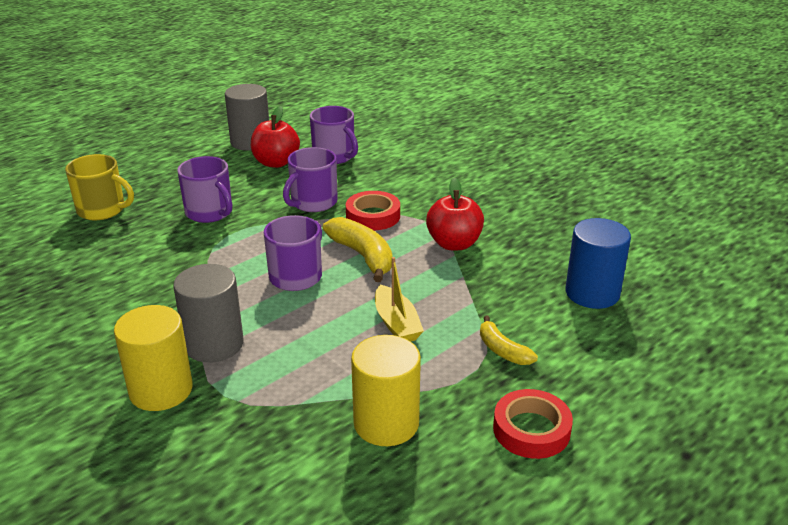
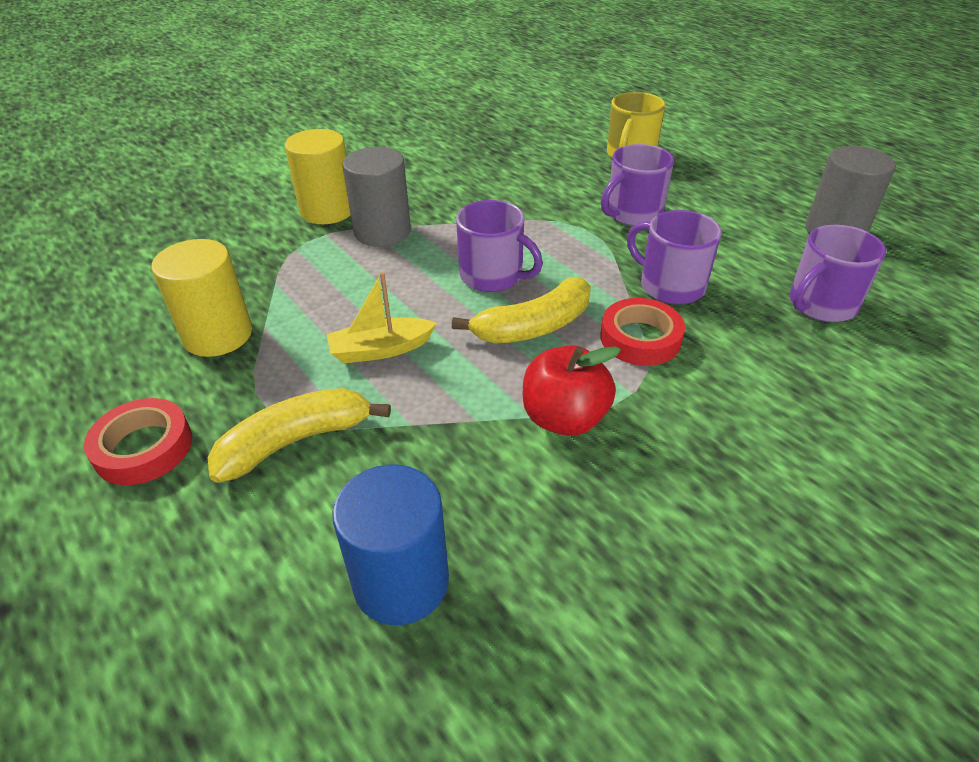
camera: 95 degrees right, 10 degrees up
(276, 162) = (779, 254): red apple -> none
(502, 350) = (296, 441): yellow banana -> yellow banana, size x1.64

